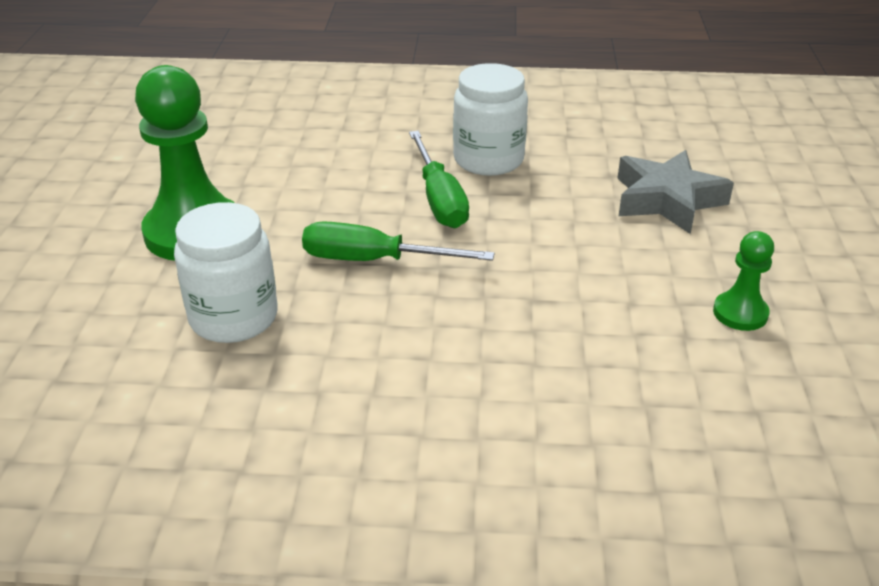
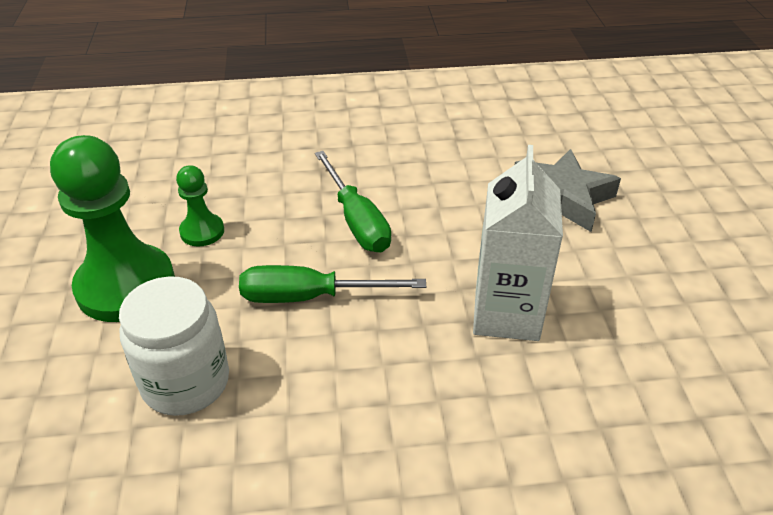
camera: 10 degrees left, 5 degrees up
(488, 160) = (392, 172): white jar -> none
(574, 297) = (506, 314): none -> white carton
(740, 313) = (657, 312): green pawn -> green pawn (202, 231)

